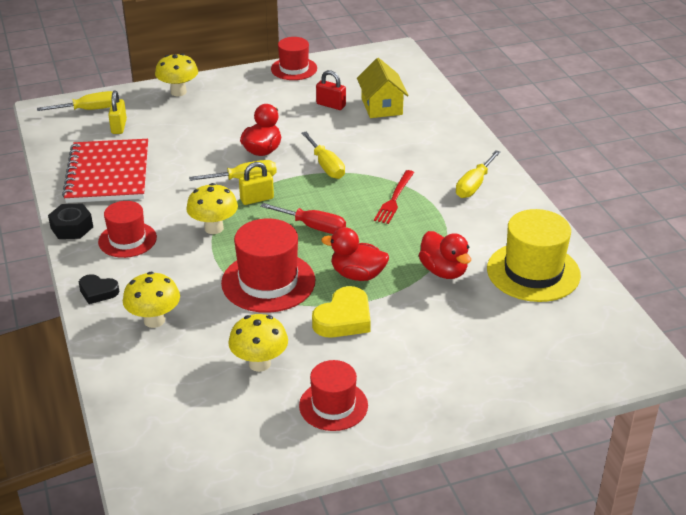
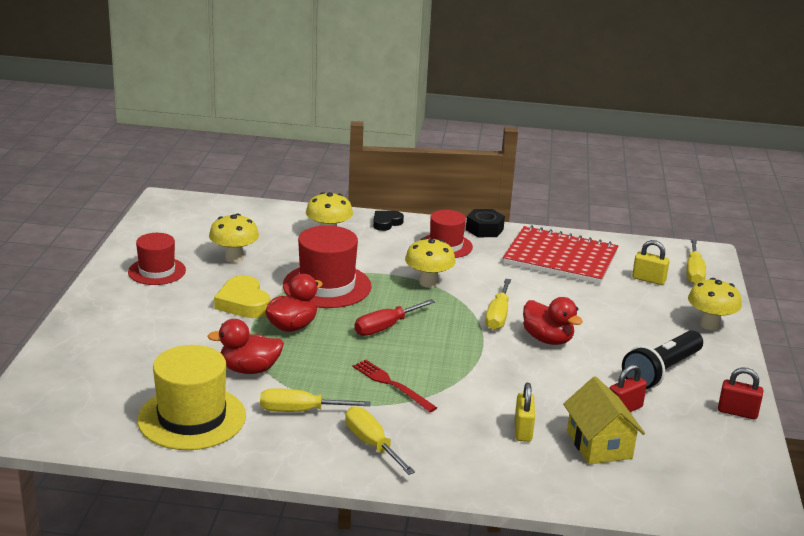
camera: 115 degrees right, 10 degrees down
(257, 199) = (458, 313): yellow padlock -> yellow padlock (523, 430)
(267, 100) = (661, 371): none -> black flashlight
(294, 69) = (737, 412): red hat -> red padlock
(326, 166) = (488, 365): yellow screwdriver -> yellow screwdriver (300, 411)
(381, 106) = (599, 444): yellow house -> yellow house turned 60 degrees clockwise

